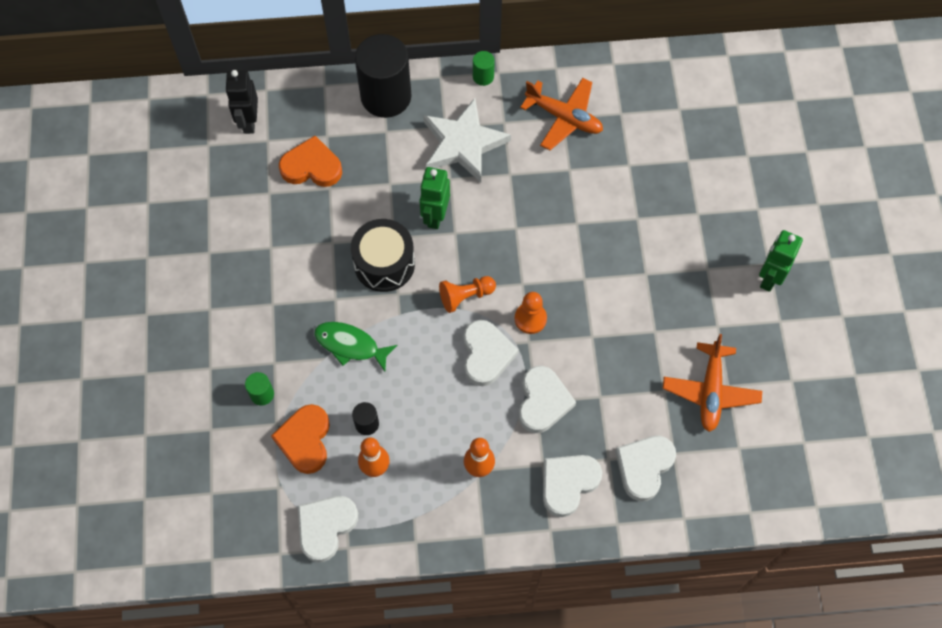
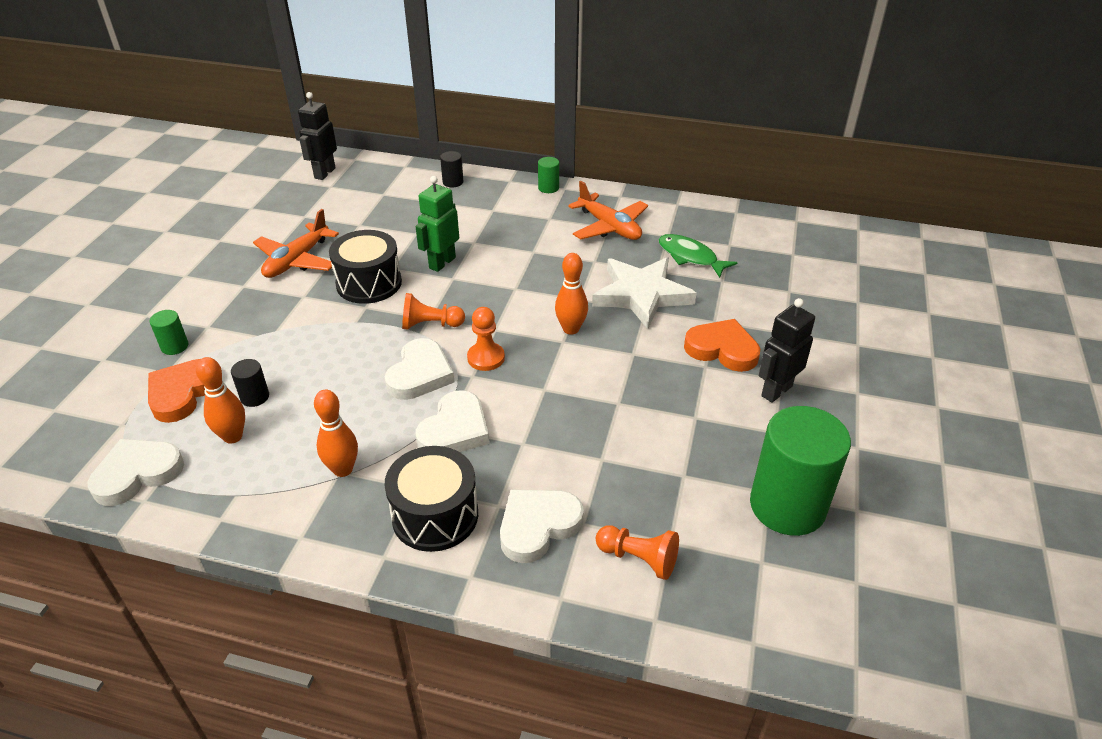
camera: 20 degrees right, 25 degrees down
(311, 167) = (354, 208): orange heart -> orange heart (722, 349)
(350, 345) = (289, 332): green fish -> green fish (690, 257)
(386, 96) = (453, 182): black cylinder -> black cylinder, size x0.42
(463, 144) = (502, 223): white star -> white star (641, 295)
(568, 484) = (435, 515): white heart -> black drum
(585, 262) = (571, 329): none -> orange bowling pin
(710, 391) = (659, 474): orange plane -> orange plane (297, 260)
(723, 469) = (638, 558): none -> orange pawn
(769, 278) = (776, 391): green robot -> black robot
(808, 388) = (787, 506): none -> green cylinder

